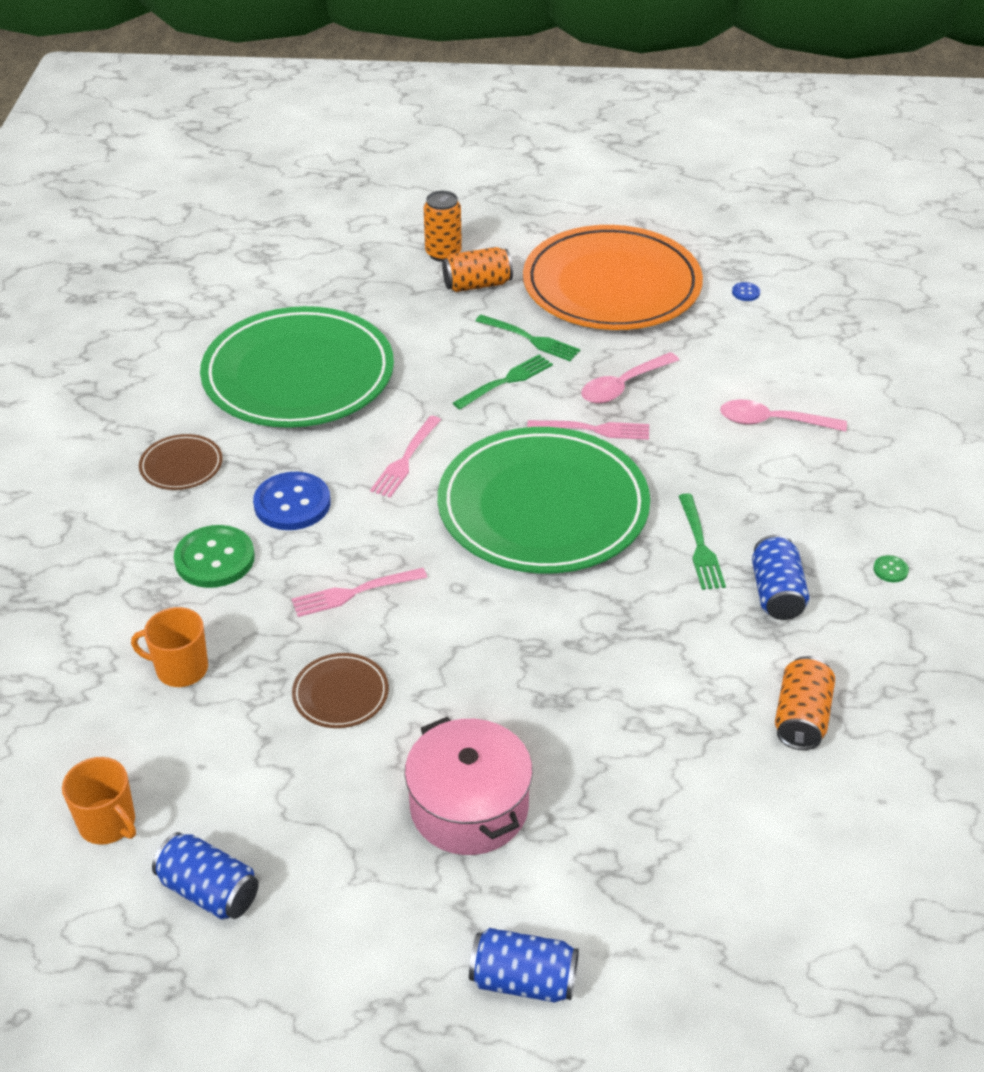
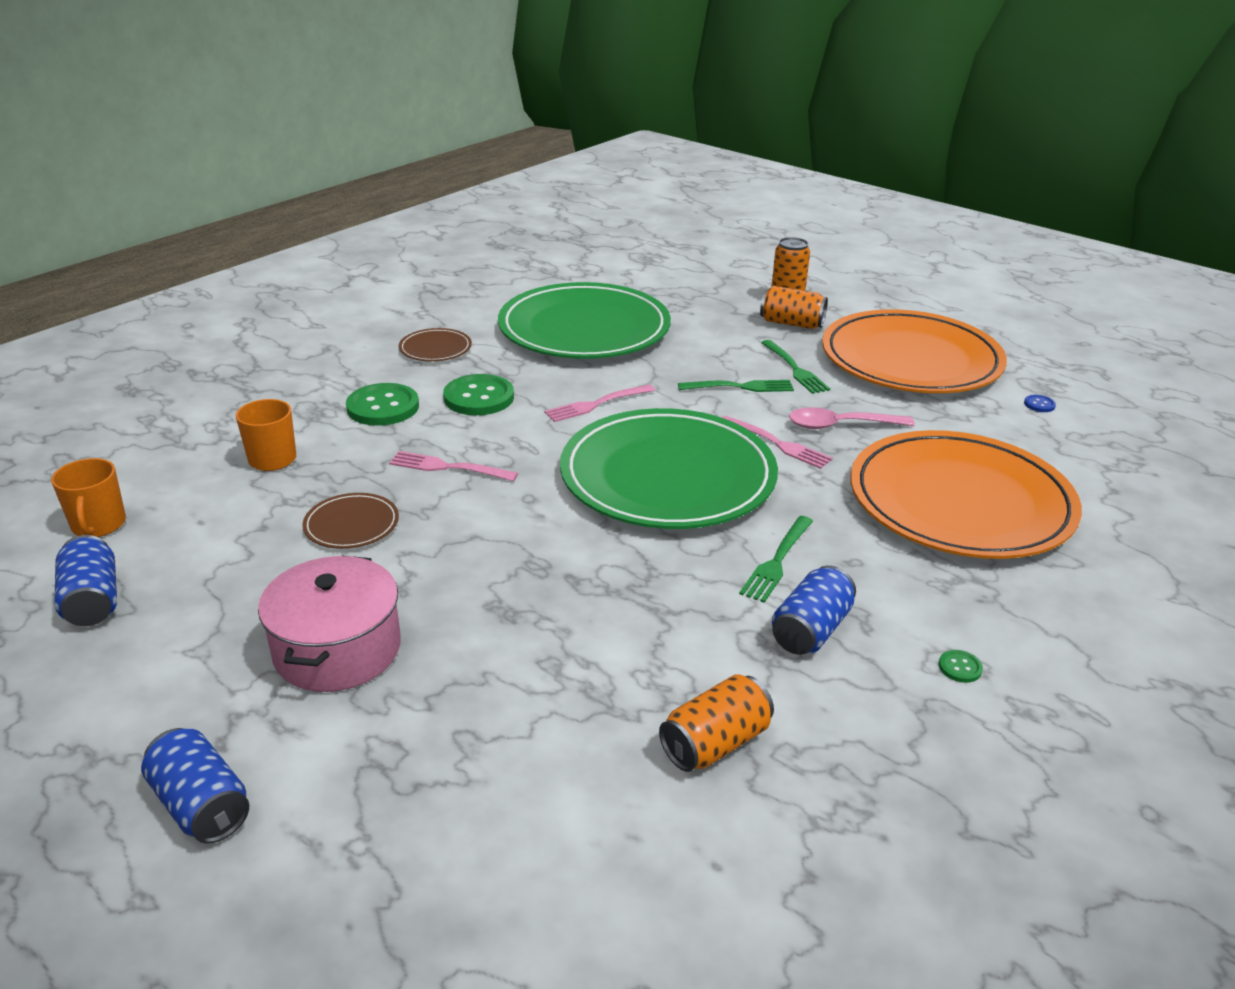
camera: 35 degrees right, 10 degrees down
(292, 503) = (479, 397): blue button -> green button
(772, 422) = (960, 502): pink spoon -> orange plate

